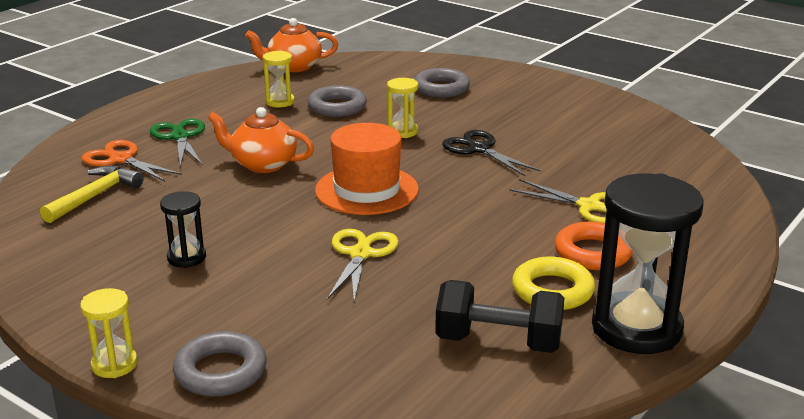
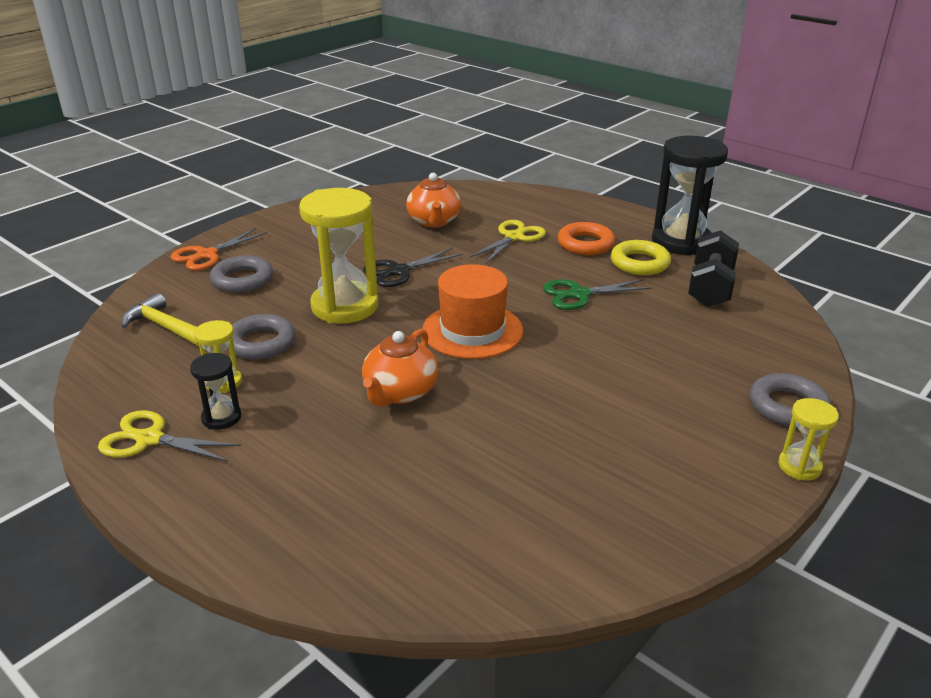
camera: 85 degrees left, 5 degrees up
(95, 196) = (461, 520): yellow hammer -> yellow hammer (165, 327)
(120, 159) = (356, 508): orange scissors -> orange scissors (207, 255)
(180, 137) = (300, 459): green scissors -> green scissors (579, 295)
(186, 257) = (607, 435): black hourglass -> black hourglass (221, 418)
(293, 67) = (107, 372): orange teapot -> orange teapot (434, 221)
(360, 254) = (593, 337): yellow scissors -> yellow scissors (149, 439)
(402, 132) = (345, 306): yellow hourglass -> yellow hourglass, size x2.08

